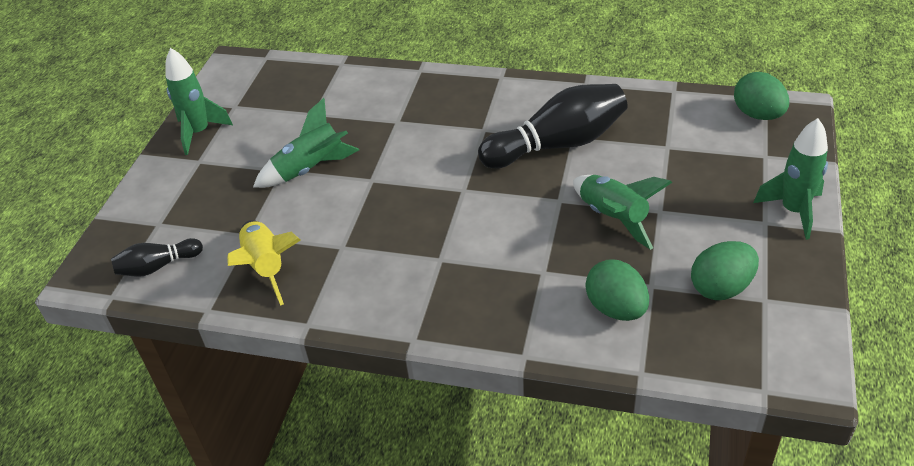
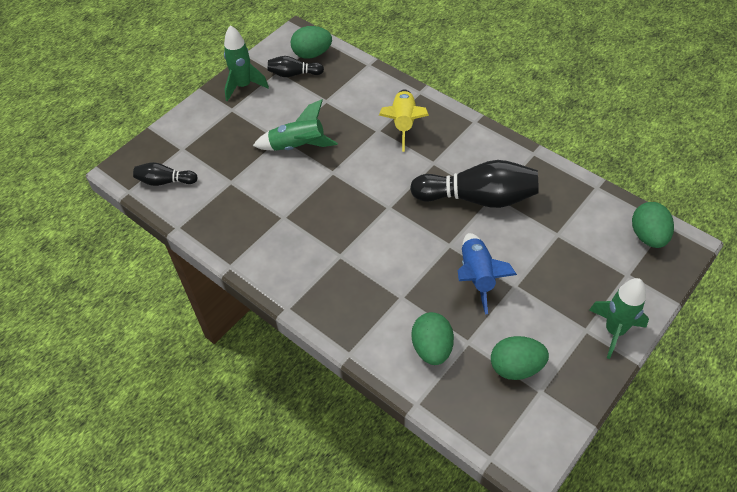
camera: 25 degrees right, 10 degrees up
(256, 101) = (294, 74): none -> black bowling pin
(265, 75) = (312, 54): none -> green egg
(266, 267) = (228, 212): yellow rocket -> yellow rocket (403, 124)
(613, 218) = (477, 276): green rocket -> blue rocket

